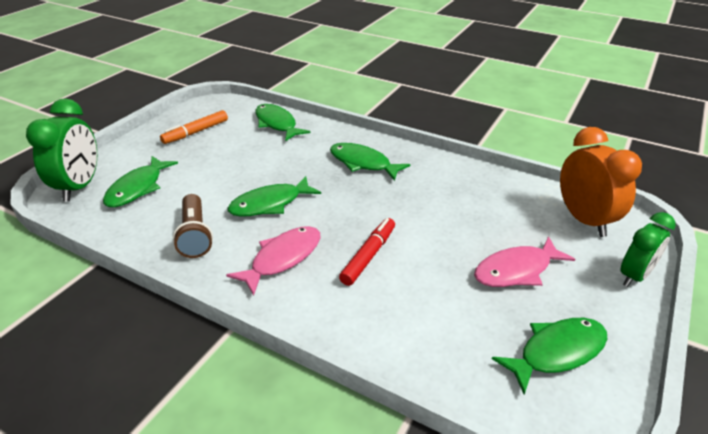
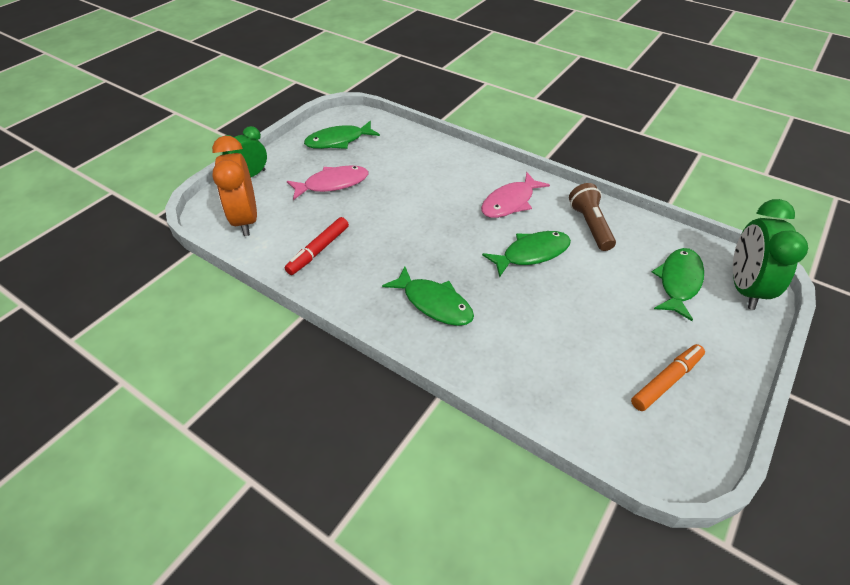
camera: 175 degrees left, 10 degrees up
(277, 124) = (553, 393): green fish -> none
(368, 256) = (441, 200): red marker -> red marker (318, 250)

